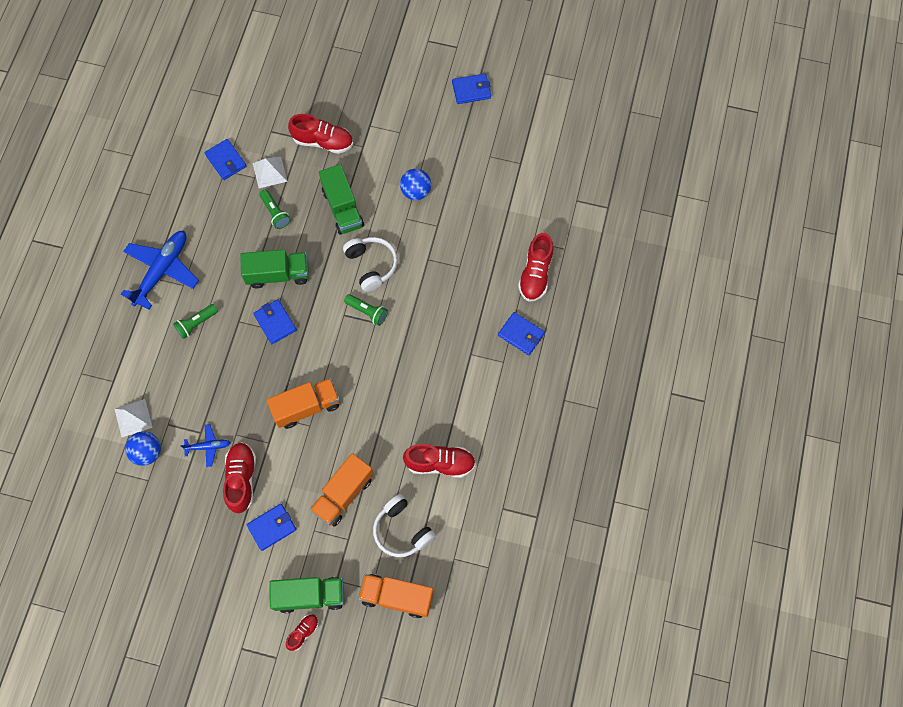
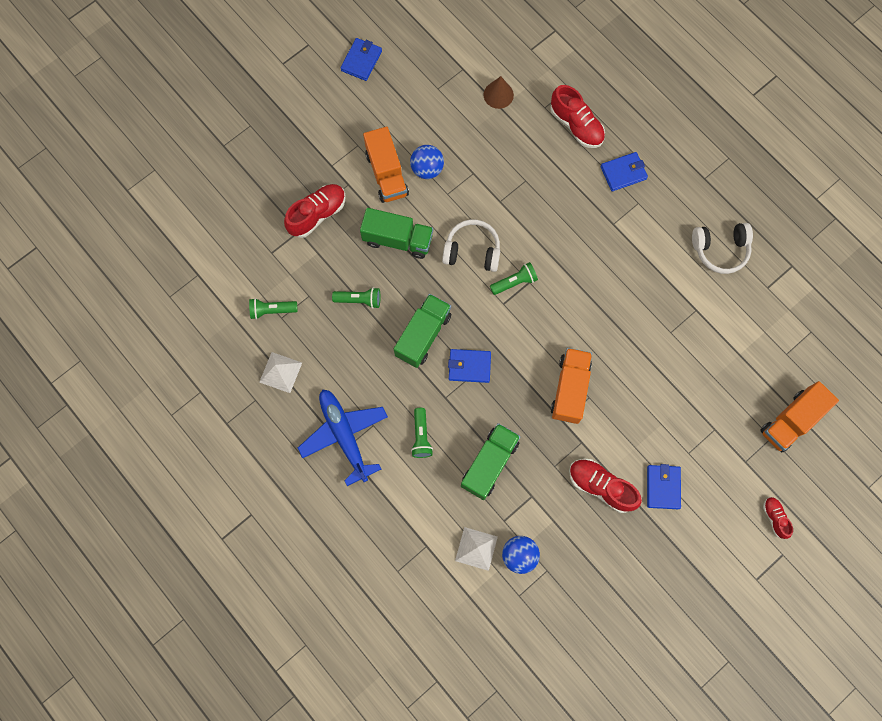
camera: 55 degrees left, 5 degrees up
(208, 446) = (550, 497): blue plane -> none
(226, 161) = (272, 310): blue wallet -> green flashlight
(269, 172) = (313, 279): white pyramid -> white pyramid (280, 372)
(310, 595) = (745, 492): green truck -> green truck (489, 464)
(343, 494) = (671, 408): orange truck -> orange truck (387, 174)
(402, 530) = (735, 380): white headphones -> white headphones (720, 250)
(440, 463) = (695, 311): red shoe -> none
(518, 202) = (498, 95): none -> brown cone

